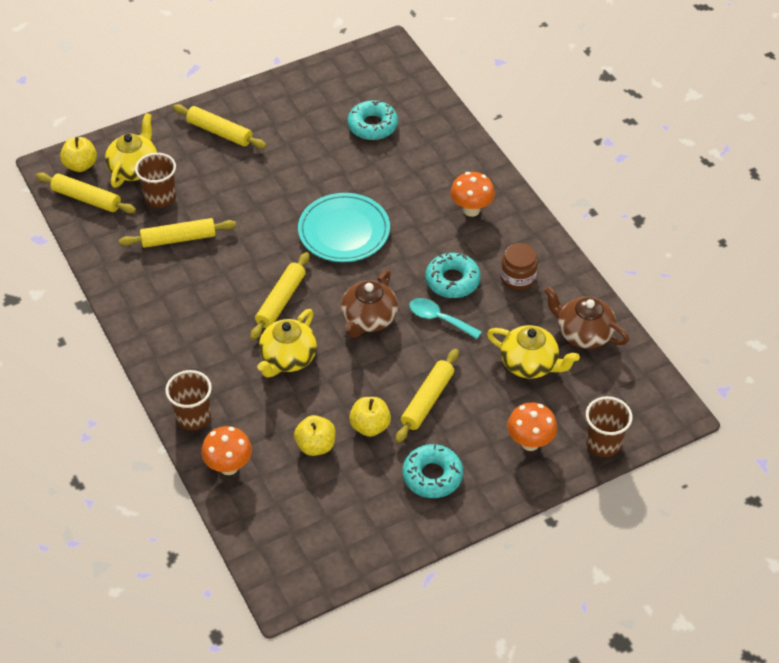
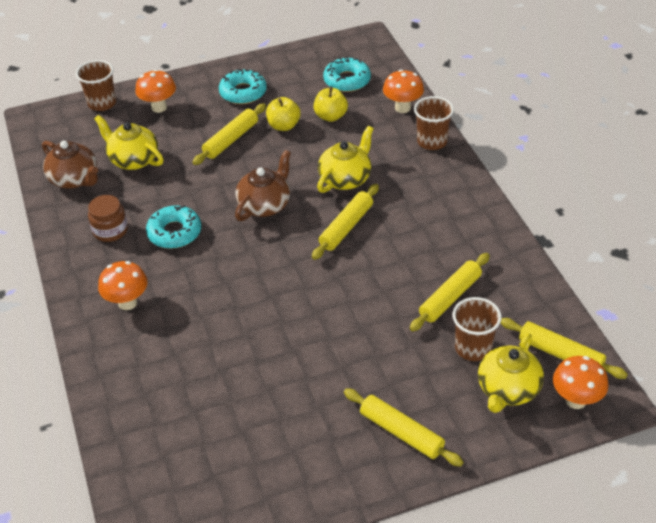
camera: 170 degrees left, 5 degrees down
(81, 165) = (576, 400): yellow apple -> orange mushroom
(178, 239) = (450, 297): yellow rolling pin -> yellow rolling pin turned 45 degrees counterclockwise
(344, 231) = (270, 290): turquoise plate -> none
(372, 125) = (205, 423): turquoise donut -> turquoise donut (347, 80)
(439, 319) = (199, 200): turquoise spoon -> none

